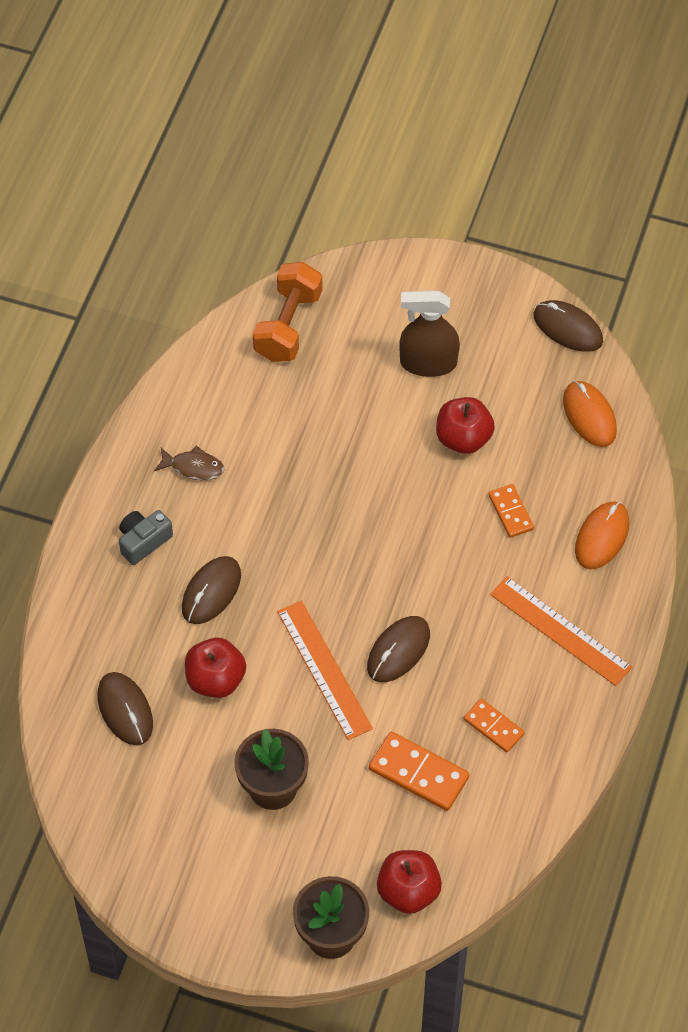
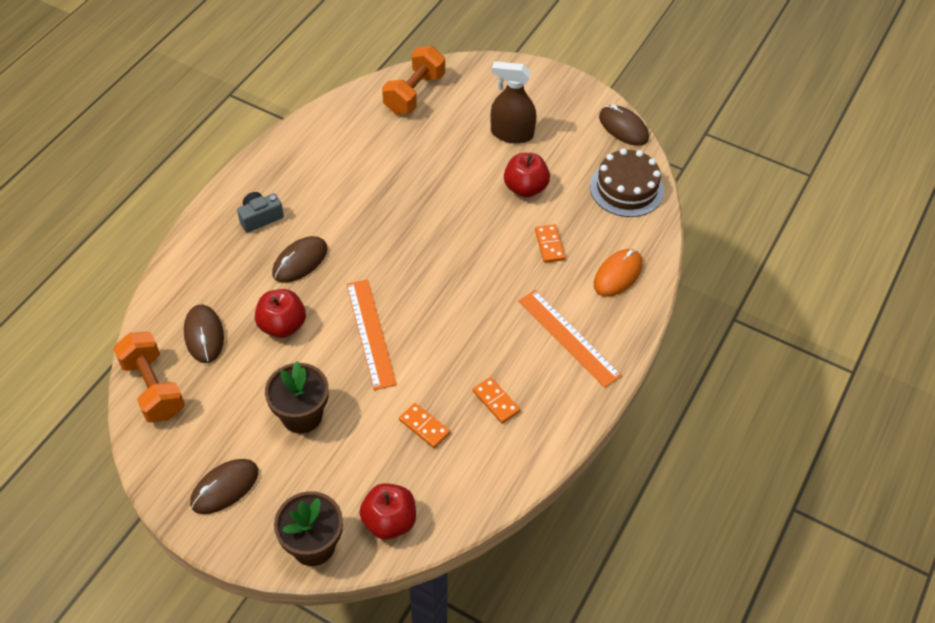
camera: 10 degrees right, 5 degrees down
(87, 788) = (153, 388): none -> orange dumbbell
(193, 467) = (315, 174): brown fish -> none
(398, 651) = (434, 330): brown mouse -> brown mouse (225, 488)
(418, 773) = (424, 427): orange domino -> orange domino, size x0.63
(589, 416) = (626, 188): orange mouse -> brown cake

